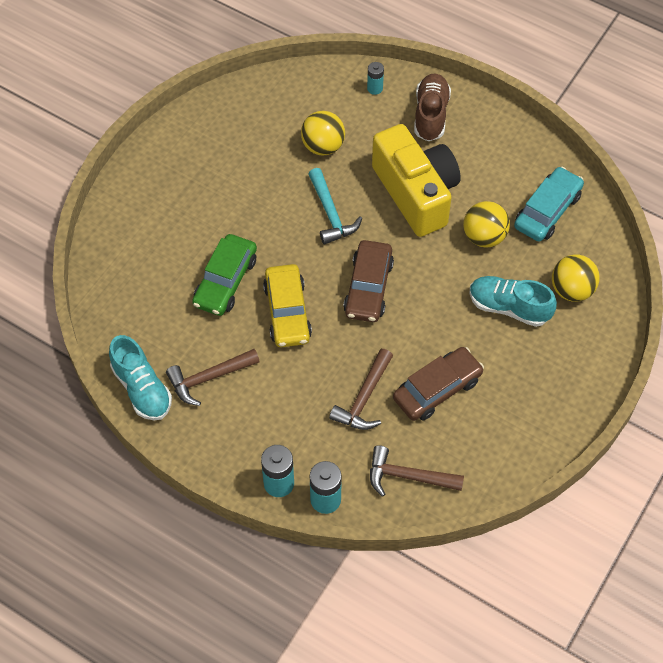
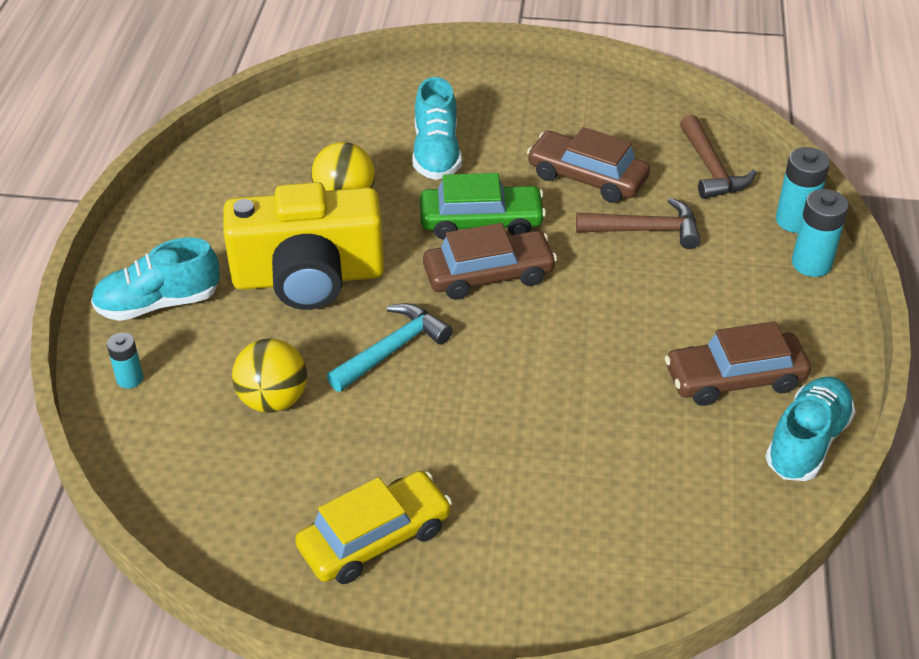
camera: 115 degrees left, 15 degrees down
(209, 378) = (734, 379): brown hammer -> brown car
(225, 281) = (577, 420): green car -> green car (481, 222)
(287, 312) = (579, 338): yellow car -> yellow car (375, 538)
(416, 193) = (308, 277): yellow camera -> yellow camera turned 135 degrees counterclockwise
(431, 115) = (158, 303): brown shoe -> turquoise shoe
(547, 211) = (274, 158): turquoise car -> none
(571, 290) = (380, 114): yellow ball -> none

